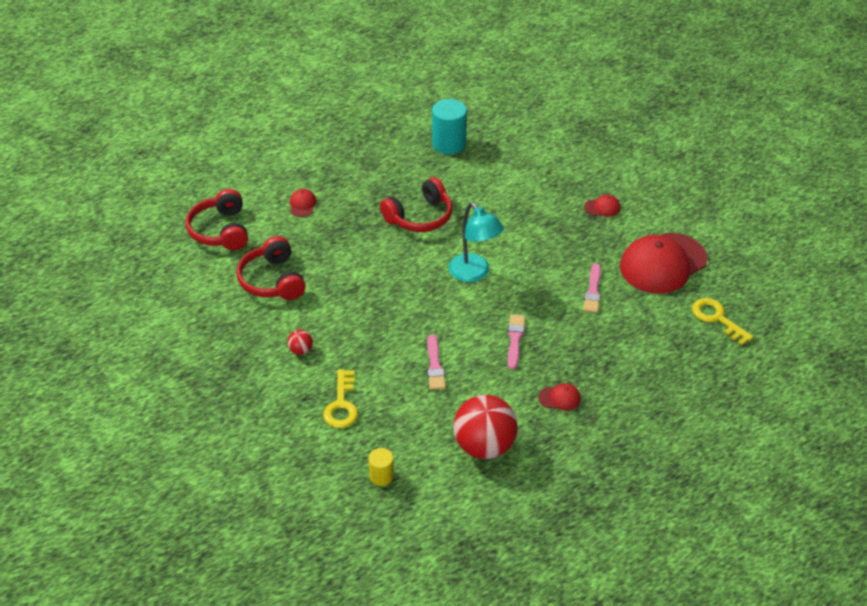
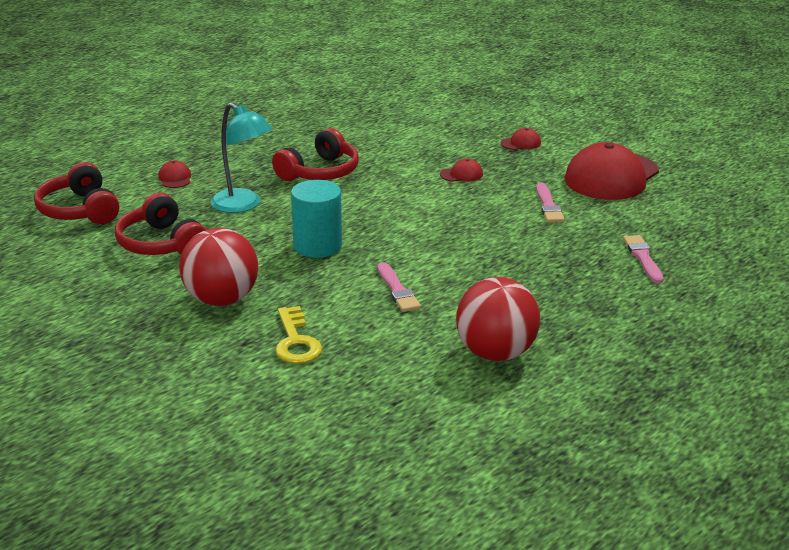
camera: 15 degrees left, 15 degrees down
(301, 350) = (221, 299): red ball -> red ball, size x2.35
(381, 476) = (378, 402): yellow cylinder -> none
(449, 144) = (326, 115): turquoise cylinder -> turquoise cylinder (317, 246)
(474, 273) = (406, 209): turquoise lamp -> turquoise lamp (243, 205)
(515, 339) = (482, 255): pink brush -> pink brush (643, 258)
(559, 398) = (562, 297): red cap -> red cap (461, 174)
(717, 319) = (697, 210): yellow key -> none

